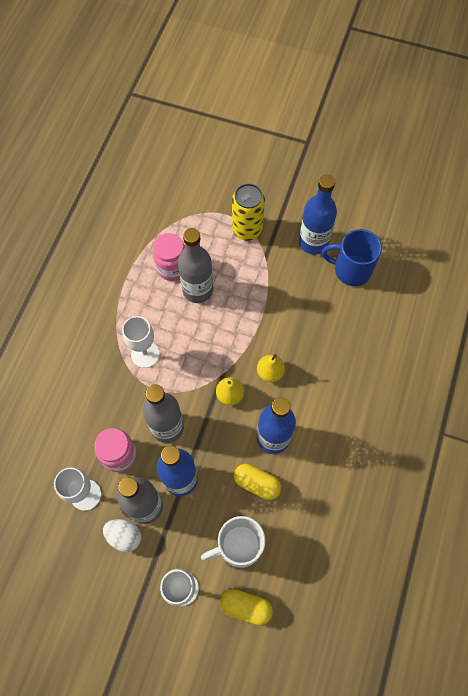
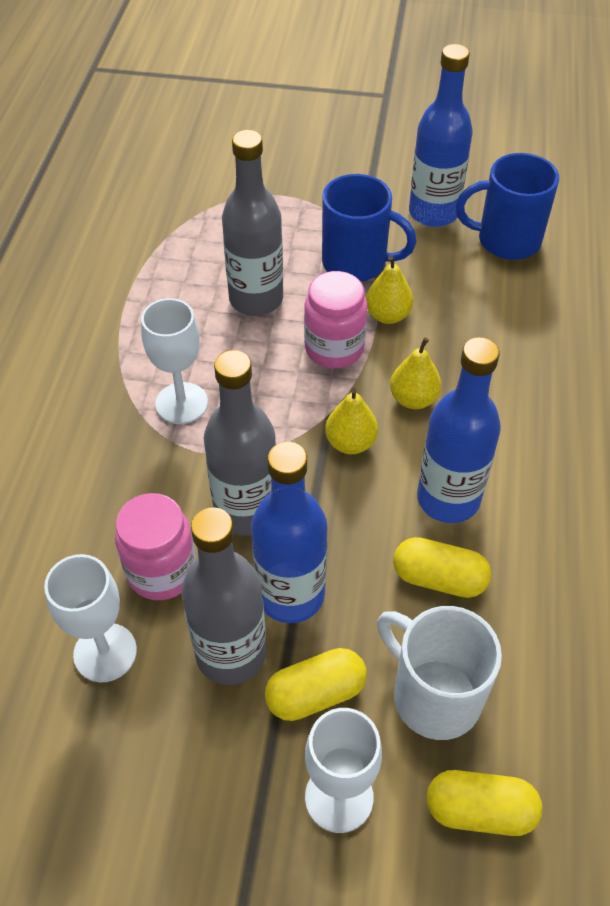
camera: 10 degrees left, 15 degrees down
(124, 536) = (198, 716): white egg -> none
(172, 267) = (205, 274): pink jar -> pink jar (334, 349)
(182, 534) = (315, 693): none -> yellow capsule
(238, 546) = (433, 695): white mug -> white mug turned 75 degrees clockwise
(247, 229) = (320, 209): yellow can -> none
(260, 273) = (356, 263): none -> blue mug
(269, 313) = (387, 315): none -> yellow pear

